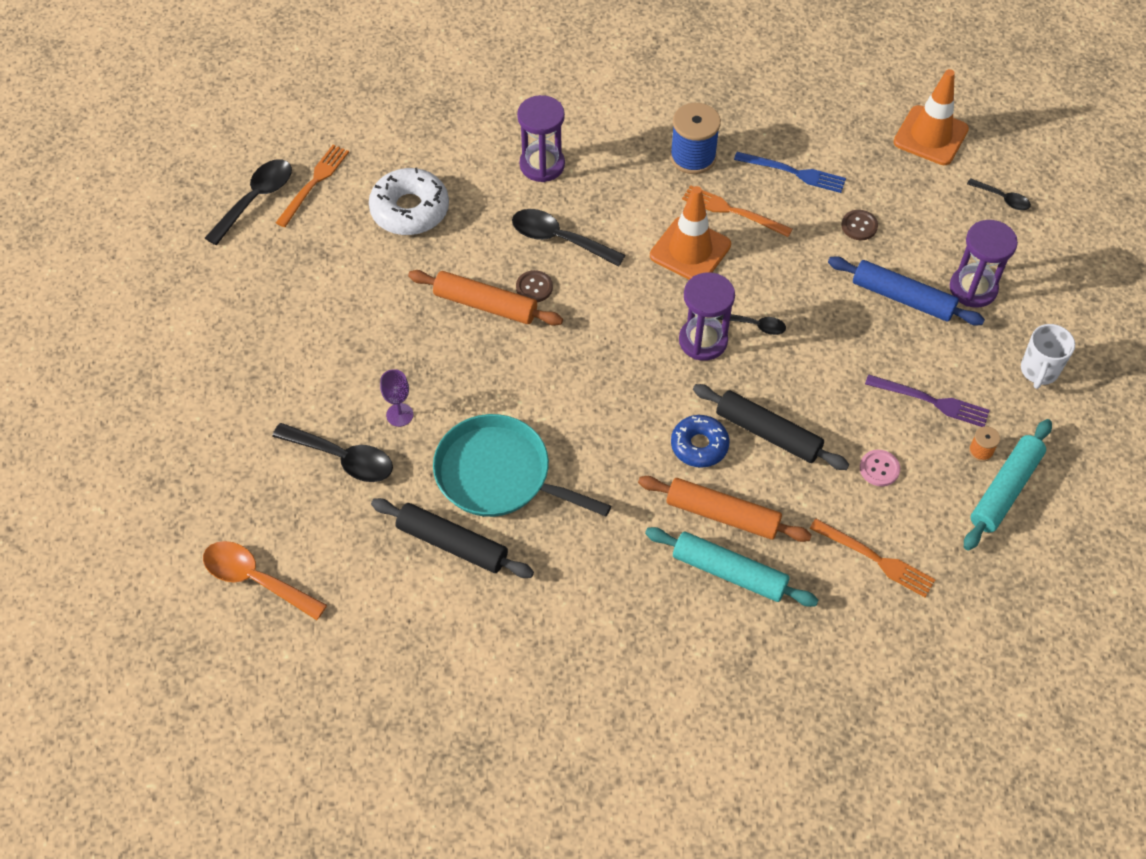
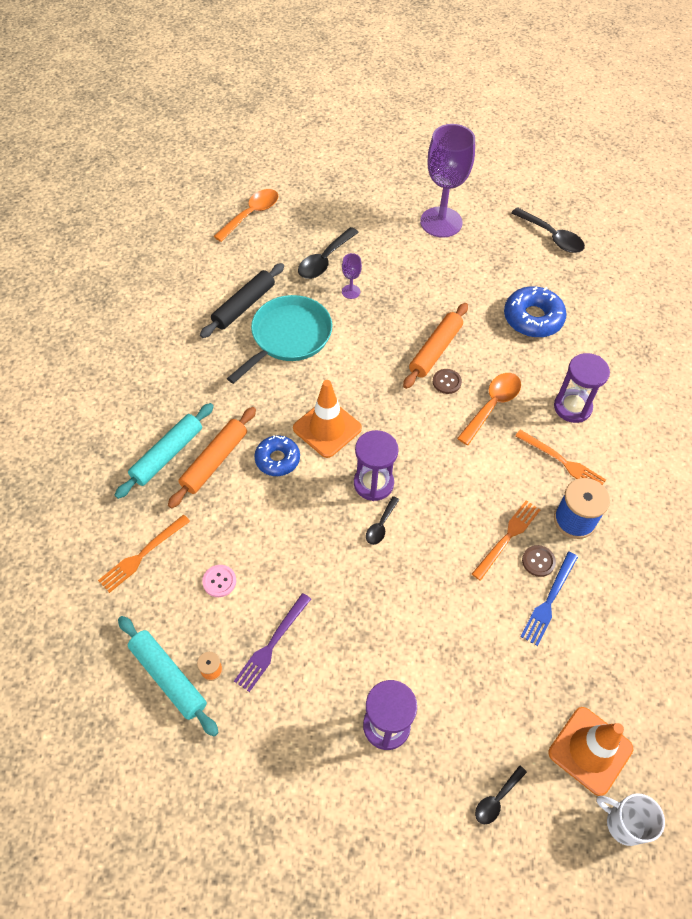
camera: 100 degrees right, 0 degrees up
(243, 326) = (441, 222): none -> purple goblet
(314, 183) = (564, 268): orange fork -> orange fork (562, 461)
(410, 210) = (533, 318): white donut -> blue donut
(559, 239) = (492, 405): black spoon -> orange spoon
(690, 250) = (468, 495): orange traffic cone -> orange traffic cone (327, 428)
(768, 433) = (275, 508): black rolling pin -> none
(859, 226) = (477, 641): brown button -> brown button (538, 561)
(902, 298) = (387, 655): blue rolling pin -> none
(1039, 371) = (279, 755): white mug -> white mug (624, 823)

